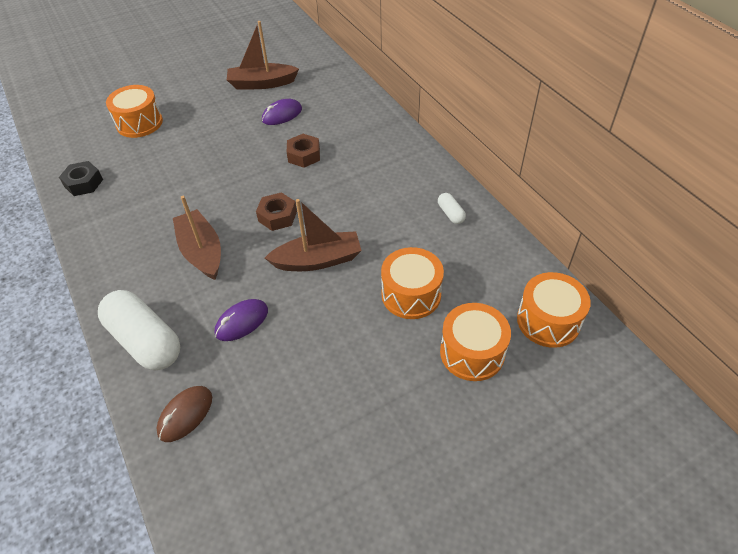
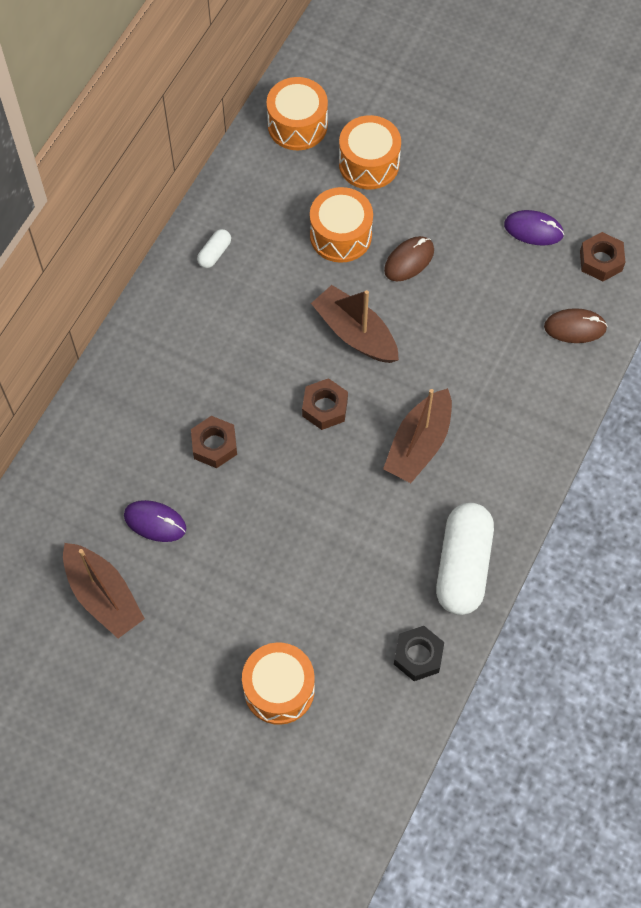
camera: 125 degrees left, 15 degrees up
(145, 341) = (542, 412): white capsule -> white capsule (463, 566)
(224, 487) = (601, 261): none -> brown nut
(242, 322) = (466, 349): purple mouse -> purple mouse (533, 230)
(352, 328) = (409, 260): none -> brown mouse

